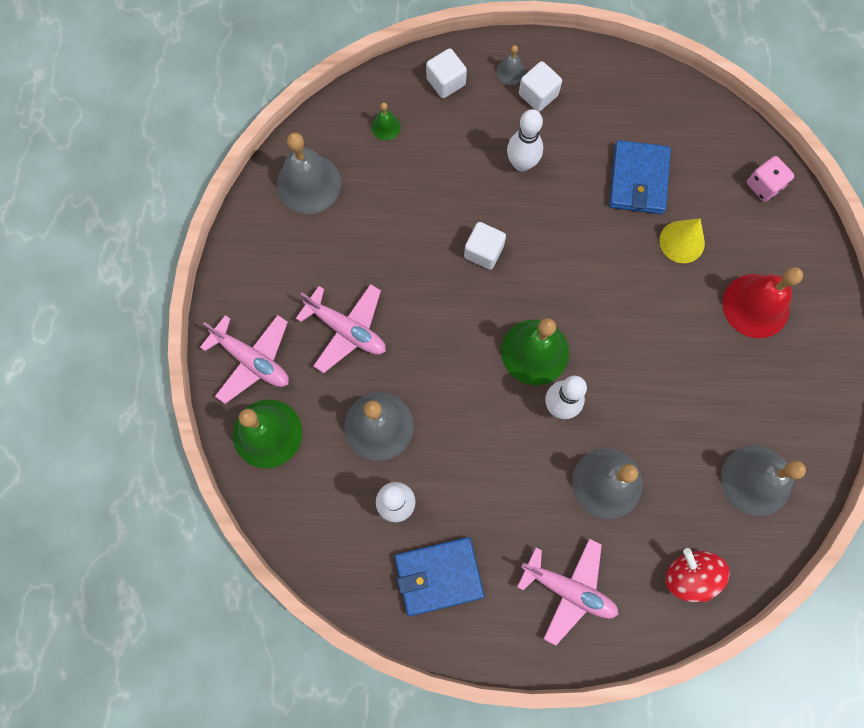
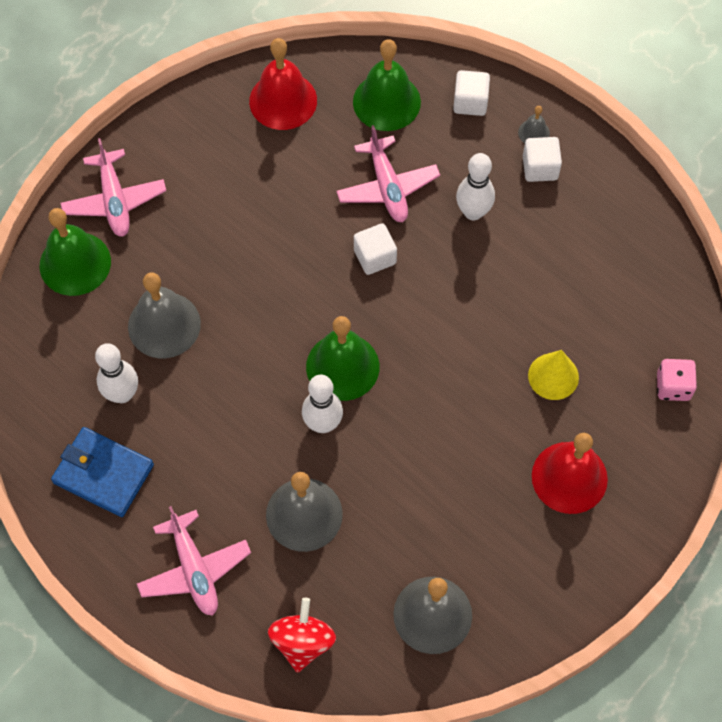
camera: 40 degrees right, 10 degrees down
(308, 183) = (283, 100): grey bell -> red bell
(346, 330) = (208, 233): pink plane -> pink plane (387, 187)
(386, 127) = (386, 102): green bell -> green bell, size x2.17
(638, 179) = (563, 298): blue wallet -> none

